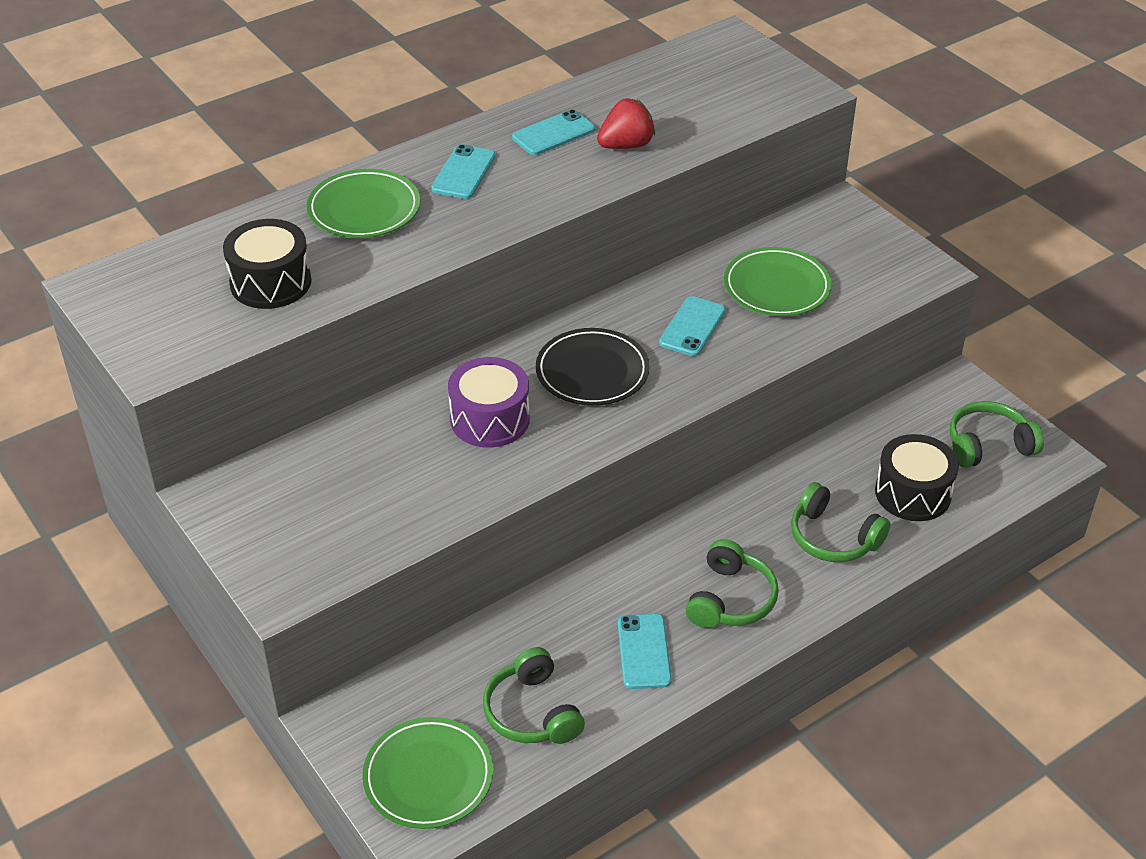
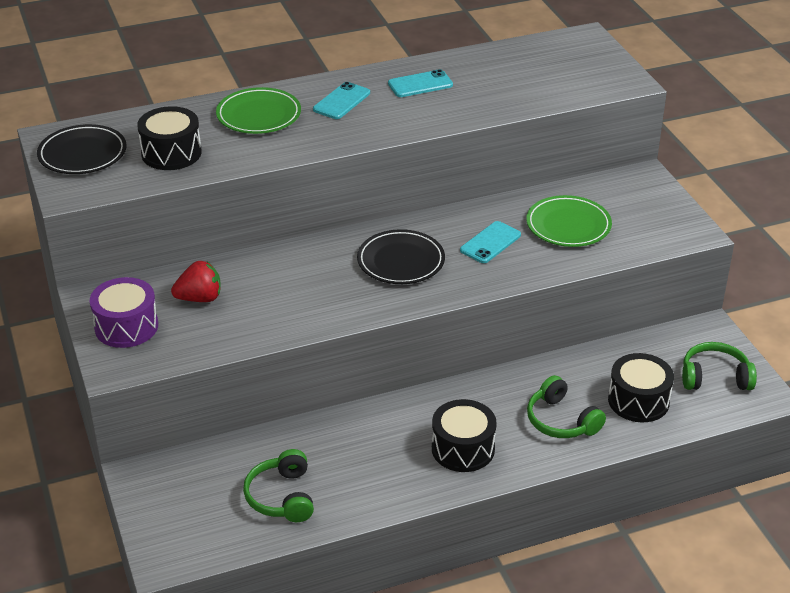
camera: 15 degrees right, 5 degrees down
(149, 304) = (82, 154): none -> black plate
(428, 777) = (189, 525): green plate -> none
(490, 419) = (311, 280): purple drum -> purple drum (126, 326)
(626, 145) = (471, 100): red strawberry -> red strawberry (200, 298)
(644, 651) = (382, 472): turquoise phone -> none
(730, 599) = (463, 449): green headphones -> black drum

